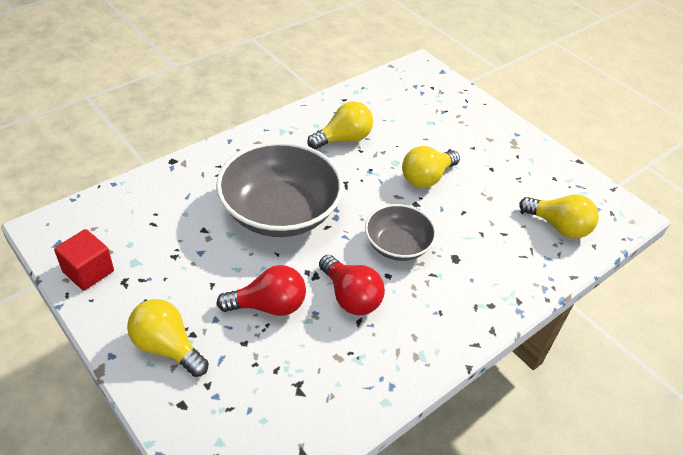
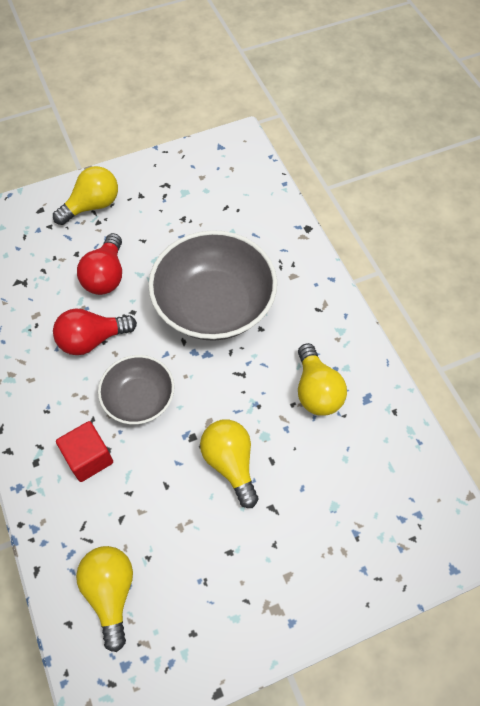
camera: 110 degrees right, 15 degrees up
(88, 271) = (184, 164): red cube -> red cube (88, 458)
(558, 226) = (111, 592): yellow light bulb -> yellow light bulb turned 120 degrees clockwise

